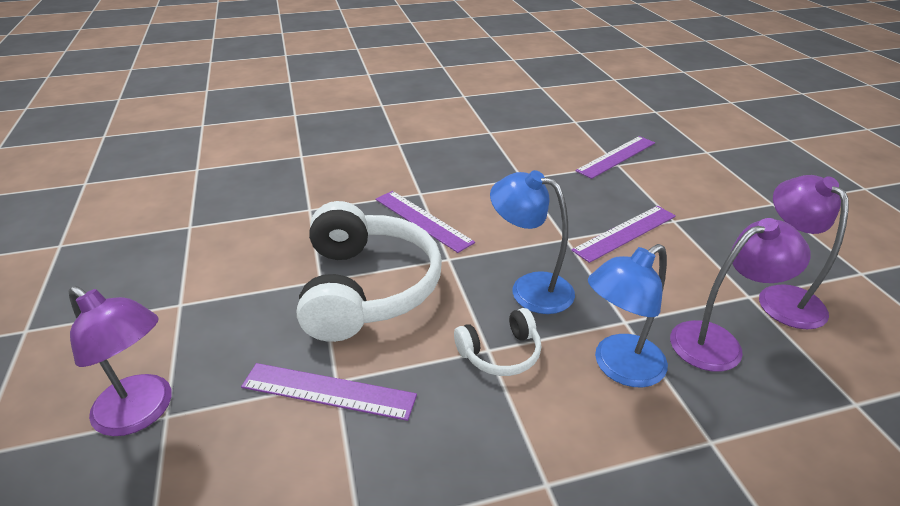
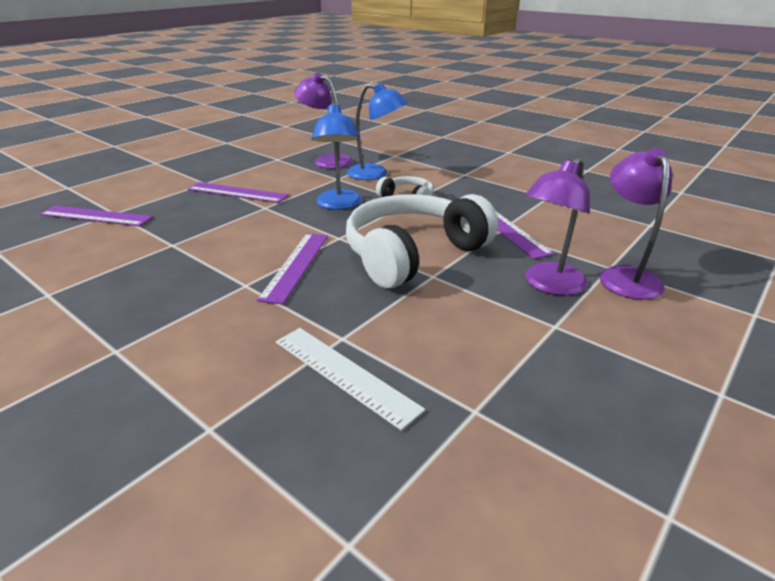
camera: 125 degrees left, 5 degrees down
(279, 198) = (344, 374): none -> white ruler
(782, 297) = (270, 153): purple lamp -> purple lamp (549, 285)

